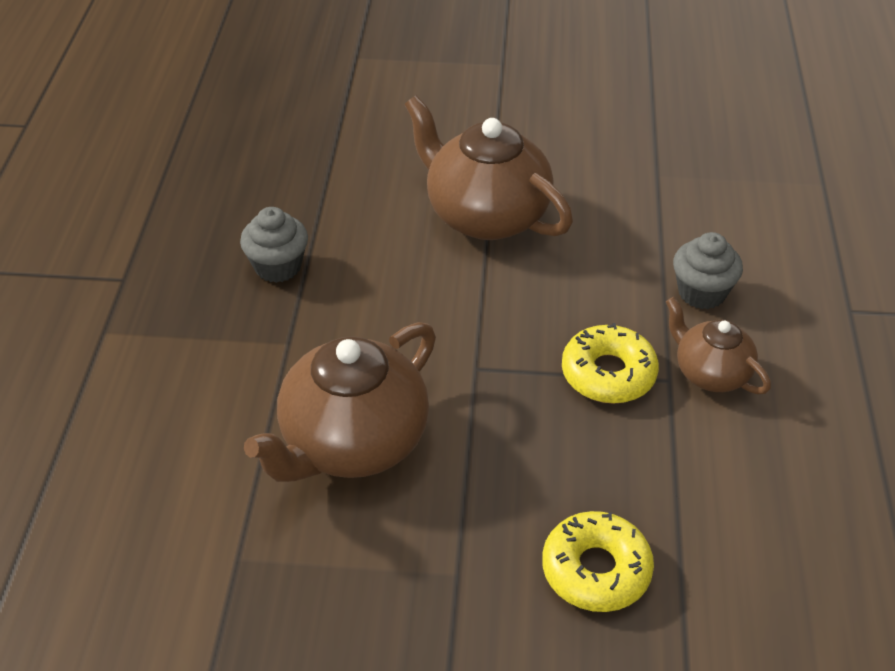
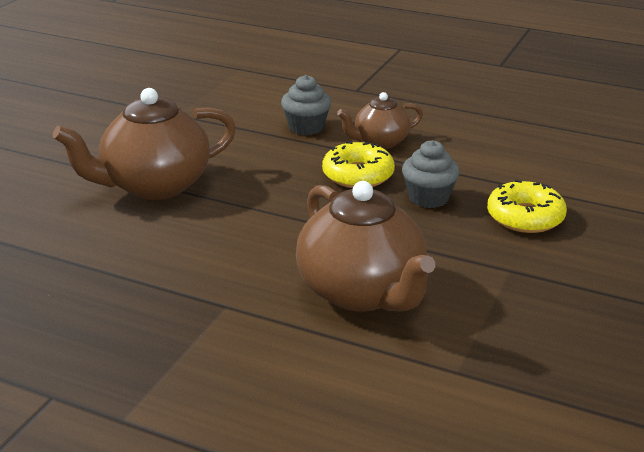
camera: 70 degrees left, 15 degrees down
(278, 266) = (123, 295): grey cupcake -> grey cupcake (428, 198)

